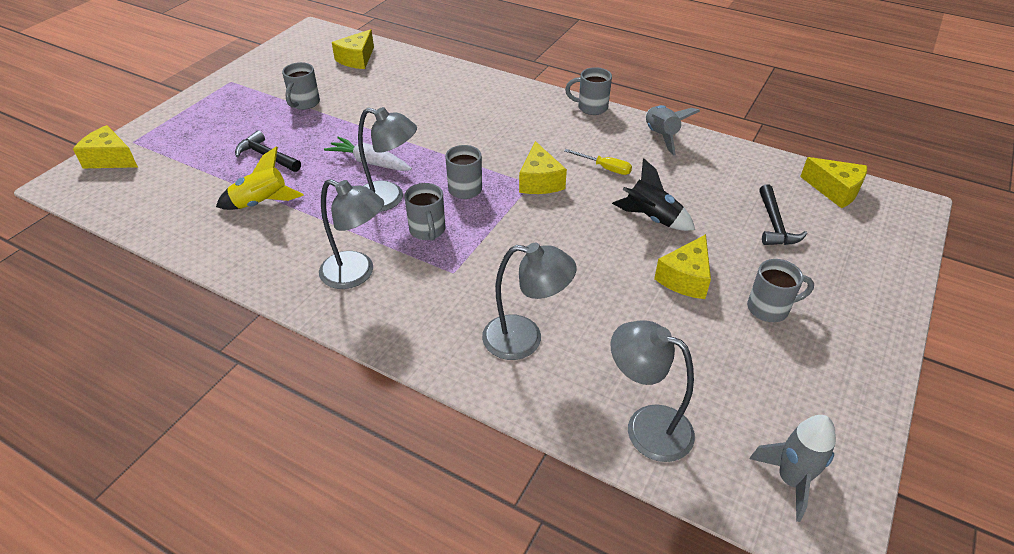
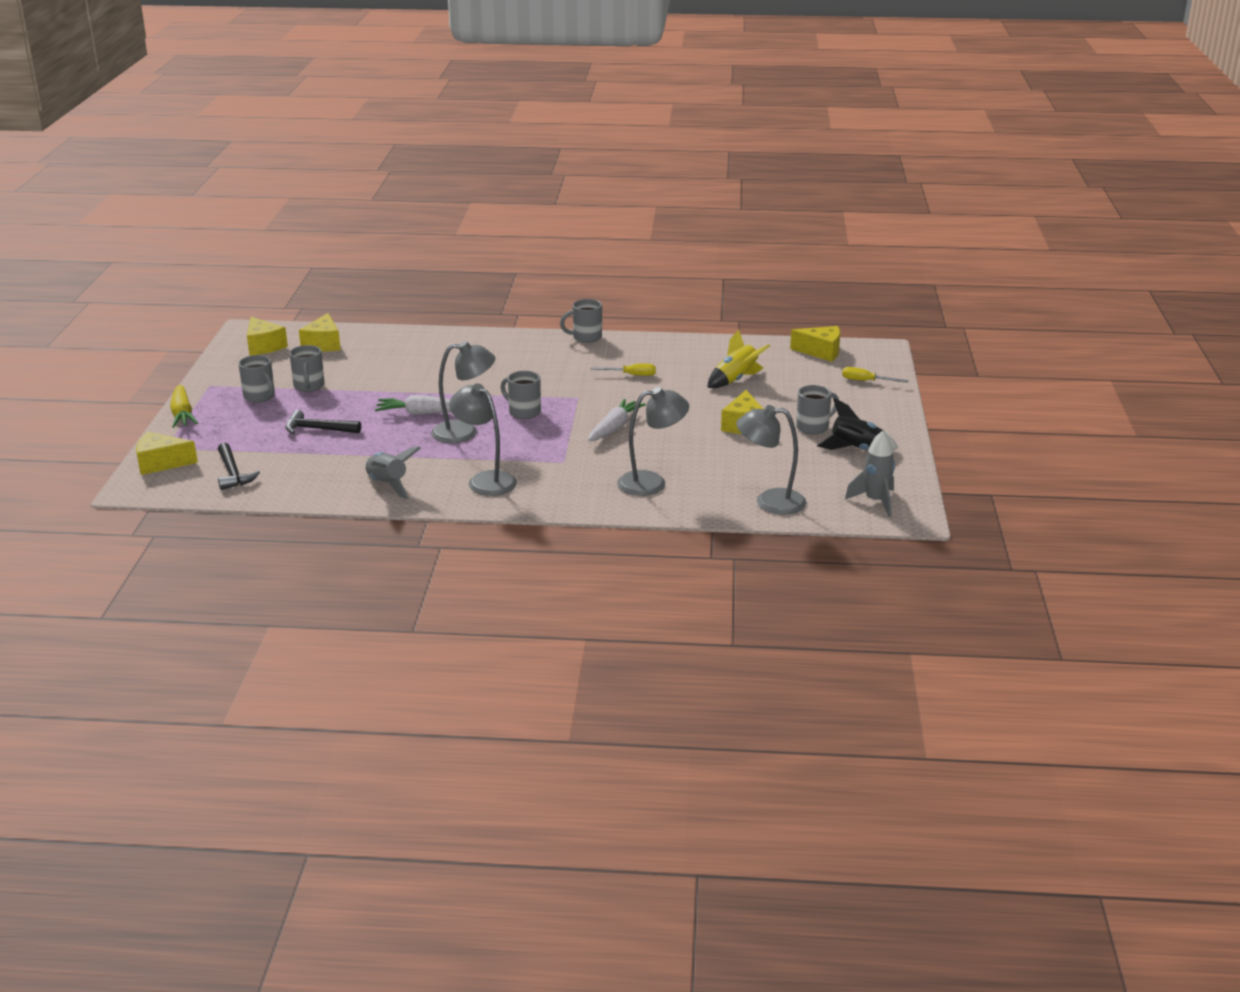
camera: 25 degrees left, 15 degrees down
(180, 107) = (182, 414): none -> yellow carrot
(261, 203) = (351, 459): yellow rocket -> yellow rocket (736, 380)
(356, 274) = (485, 480): grey lamp -> grey lamp turned 135 degrees counterclockwise
(427, 231) = (518, 443): grey mug -> grey mug (260, 397)
(539, 181) = (584, 394): yellow cheese -> yellow cheese (264, 346)
(539, 238) = (614, 428): none -> white carrot
(651, 218) = (693, 397): black rocket -> black rocket (856, 450)
(661, 136) = (662, 345): grey rocket -> grey rocket (388, 485)
(774, 224) = (788, 381): black hammer -> black hammer (233, 473)
(871, 251) = (866, 381): none -> yellow screwdriver

